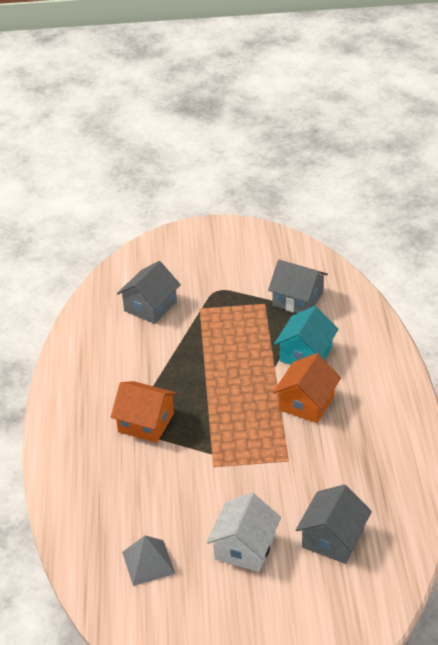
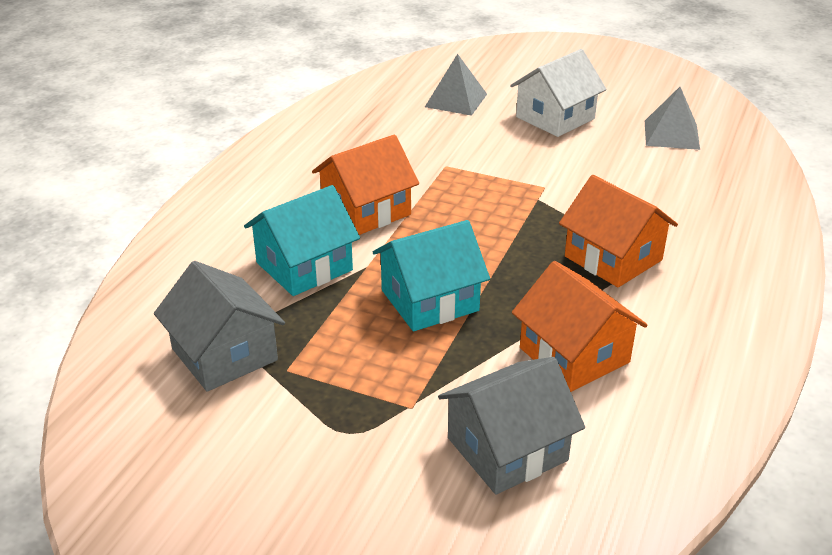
camera: 155 degrees left, 5 degrees down
(141, 356) = (574, 355): none -> orange house
(227, 359) = (429, 300): none -> turquoise house
(333, 538) = (456, 100): grey house -> grey pyramid

